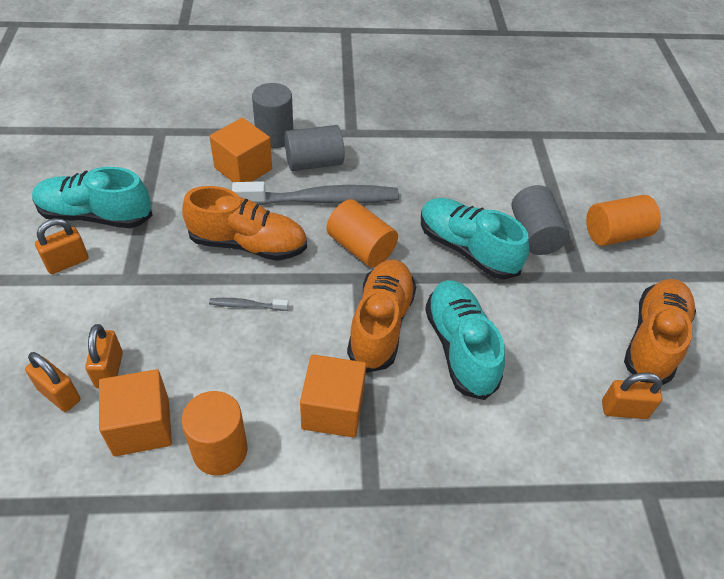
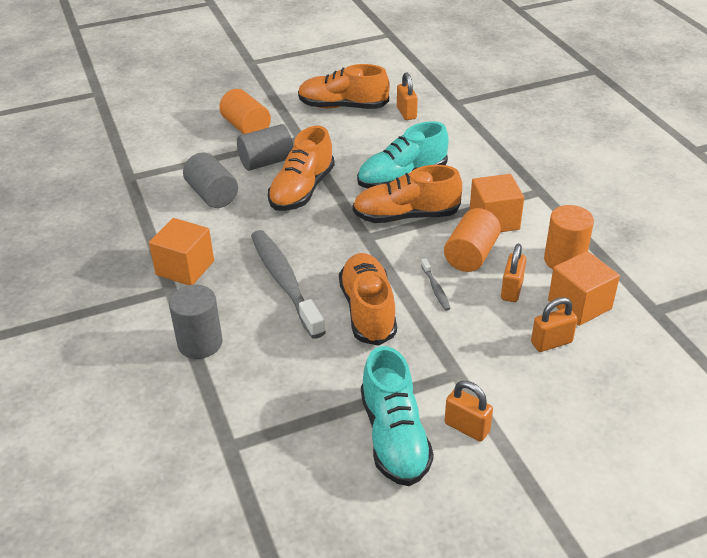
camera: 105 degrees left, 10 degrees down
(59, 395) = (593, 361): orange padlock -> orange padlock (511, 290)
(243, 168) = (264, 349): orange cube -> orange cube (185, 268)
(314, 163) = (232, 301): grey cylinder -> grey cylinder (212, 195)
(361, 247) = (332, 244): orange cylinder -> orange cylinder (471, 255)
(467, 249) = (302, 190): turquoise shoe -> orange shoe

